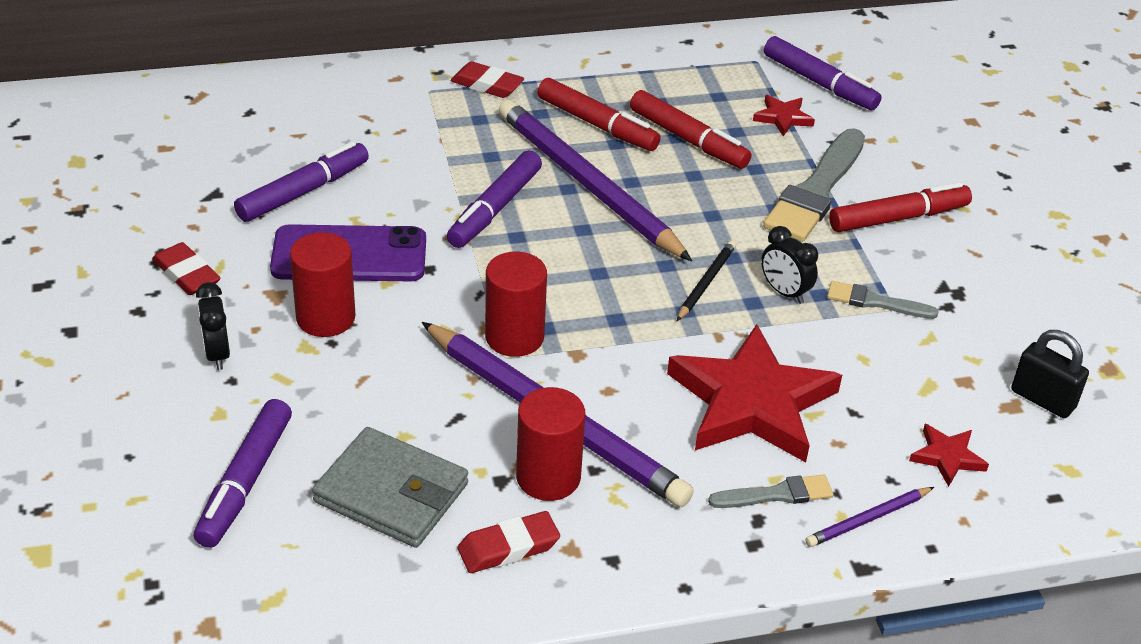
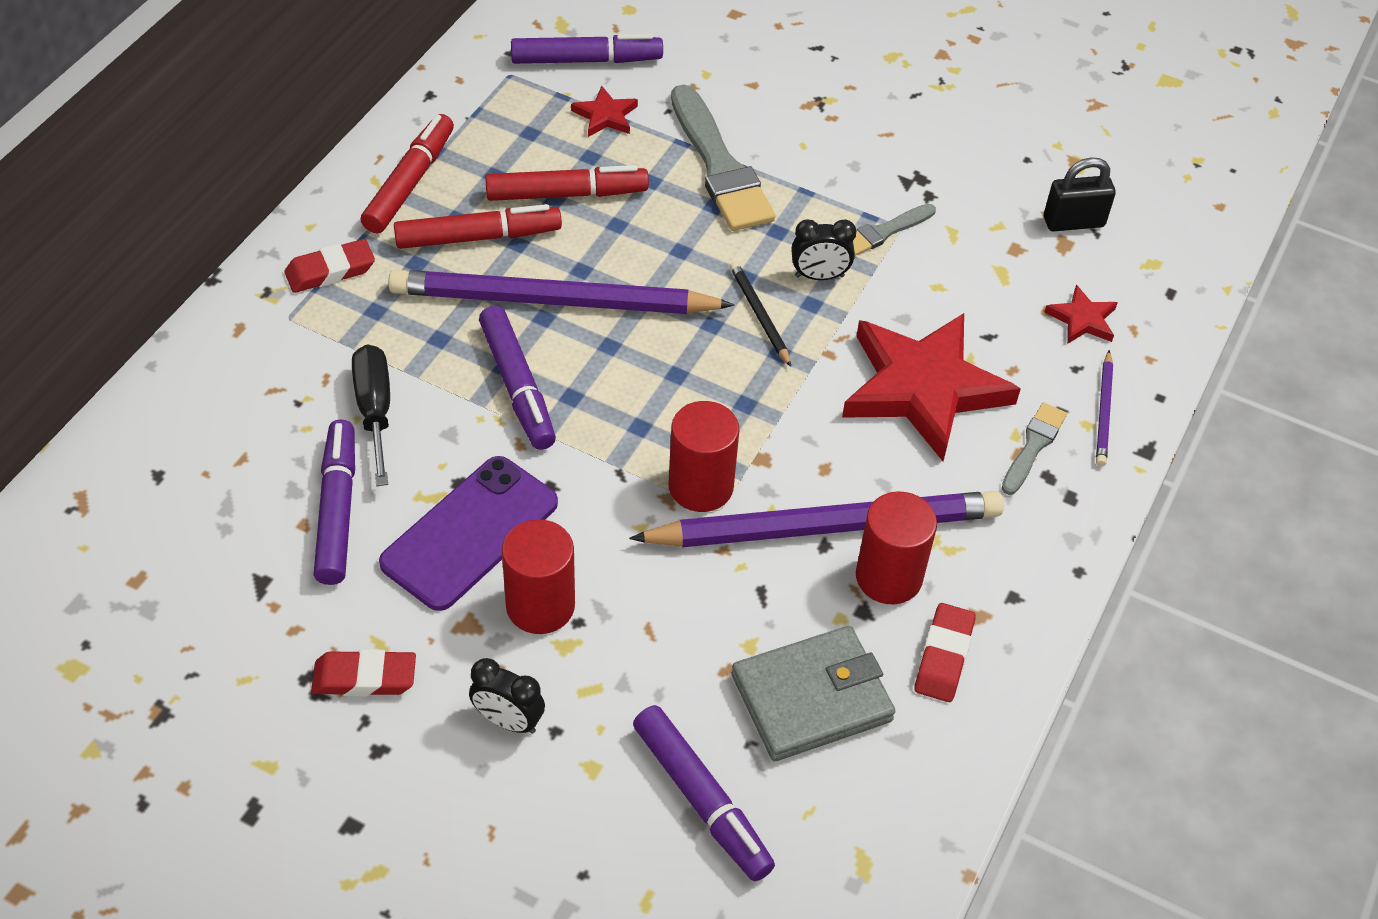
camera: 50 degrees left, 10 degrees up
(399, 163) = (375, 411): none -> black screwdriver
(898, 218) = (803, 145): red marker -> red marker (410, 183)

